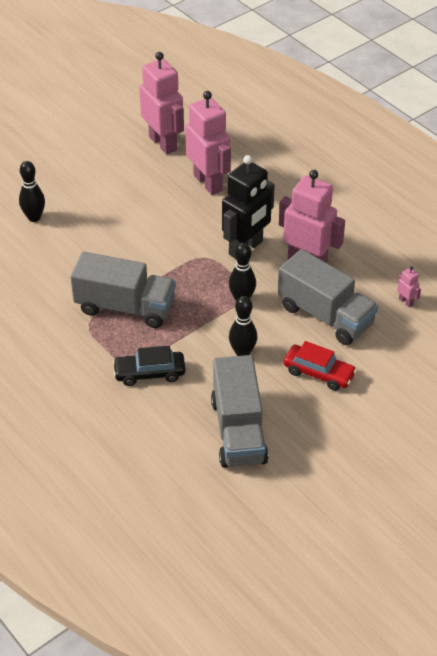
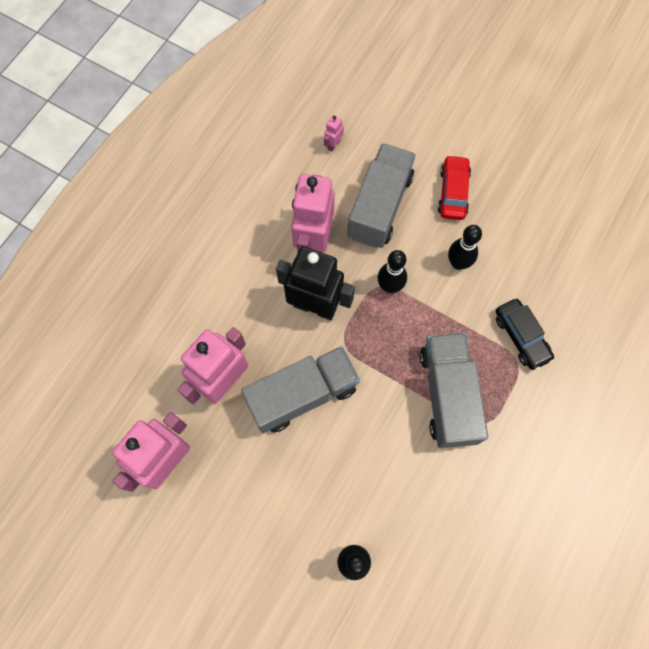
camera: 110 degrees left, 25 degrees up
(238, 431) = (549, 237): grey truck -> grey truck (302, 394)

